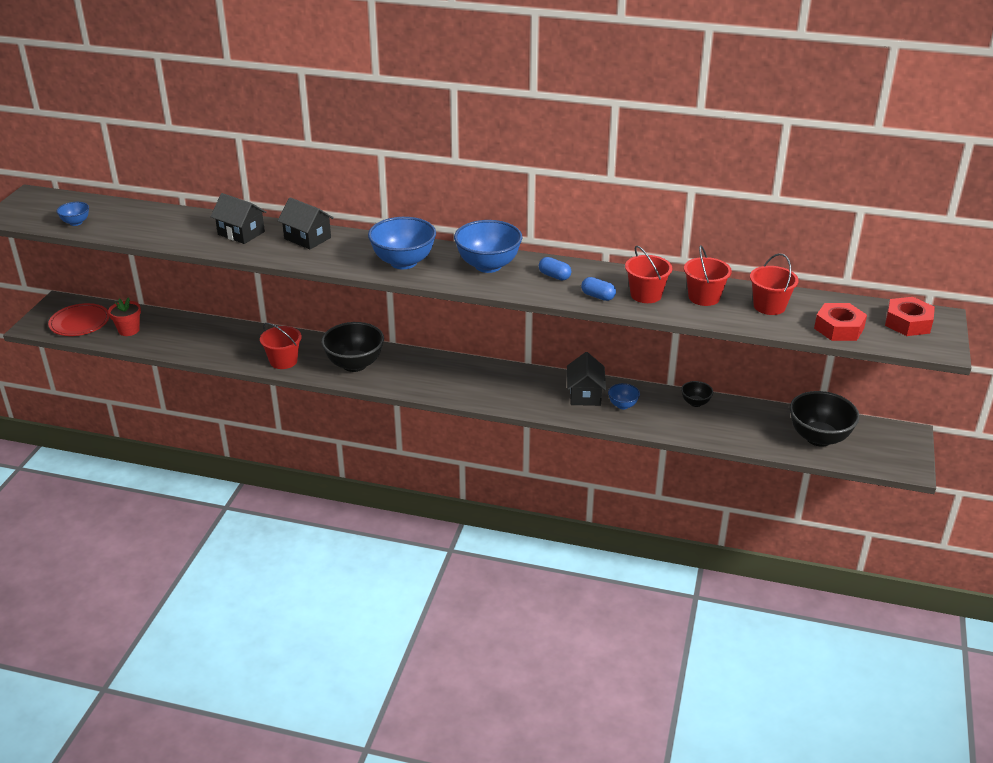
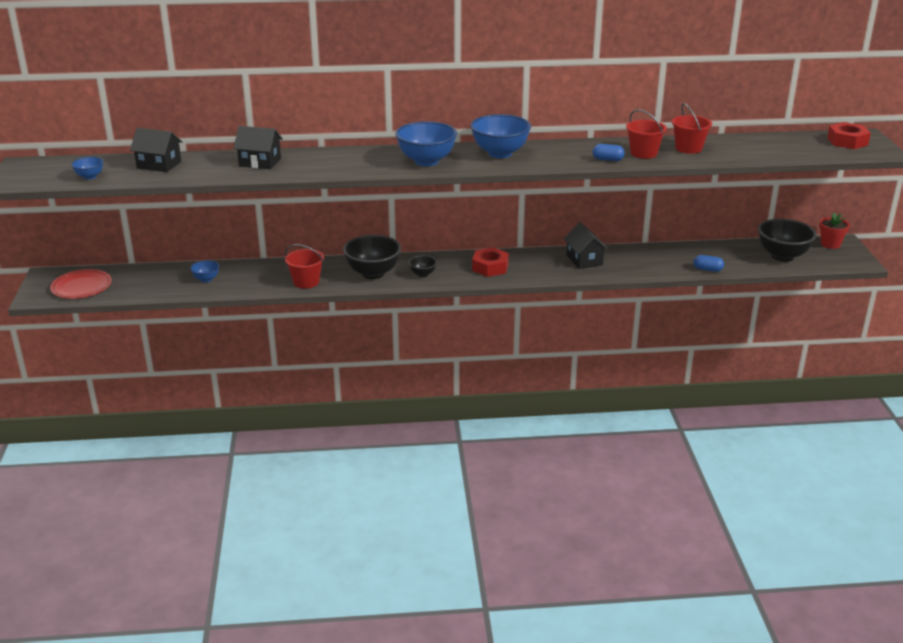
camera: 20 degrees left, 5 degrees down
(129, 330) = (137, 284): red flower pot -> red flower pot (830, 244)
(307, 238) = (325, 157): black house -> black house (159, 165)
(554, 276) = (560, 152): blue capsule -> blue capsule (707, 269)
(623, 405) = (620, 262): blue bowl -> blue bowl (206, 279)
(695, 403) = (674, 250): black bowl -> black bowl (422, 274)
(769, 306) = (741, 146): red bucket -> none
(839, 328) = (803, 152): red nut -> red nut (490, 267)

